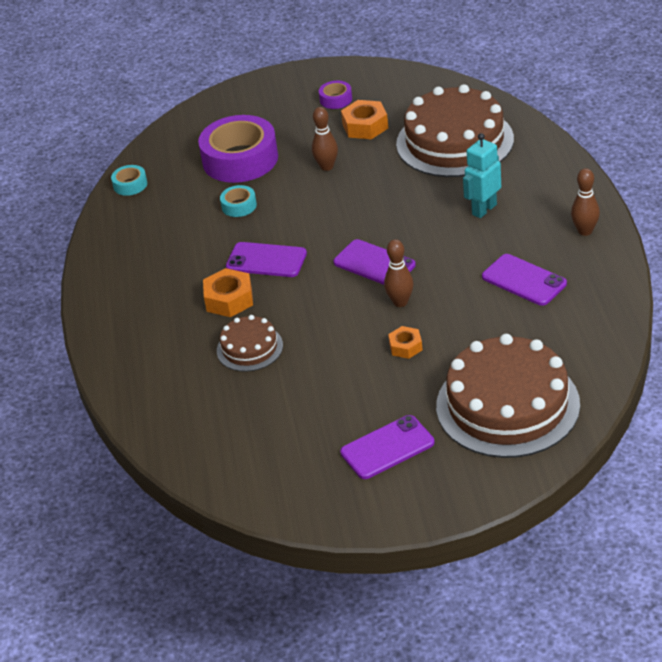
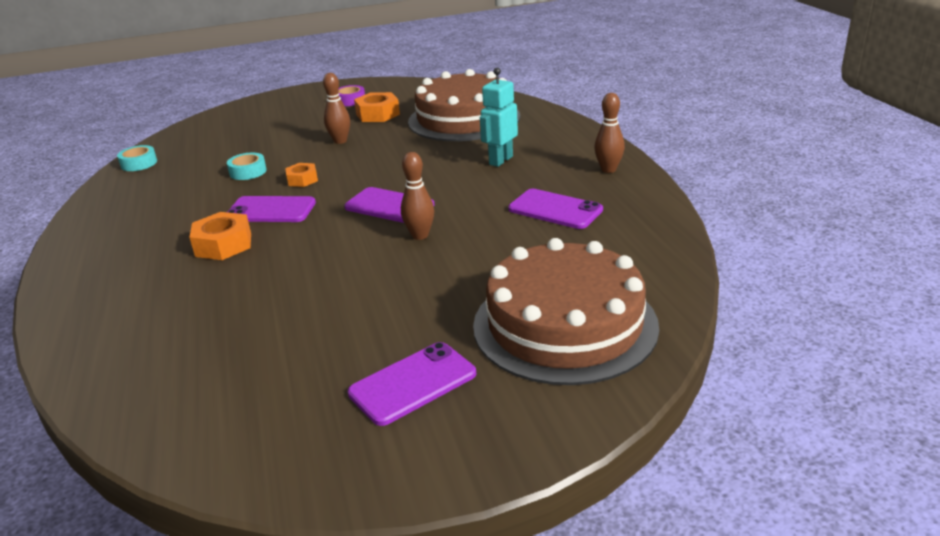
camera: 10 degrees left, 10 degrees down
(240, 159) = (254, 141): purple tape -> none
(249, 348) = (240, 287): brown cake -> none
(405, 347) = (429, 274): orange nut -> orange nut (302, 180)

